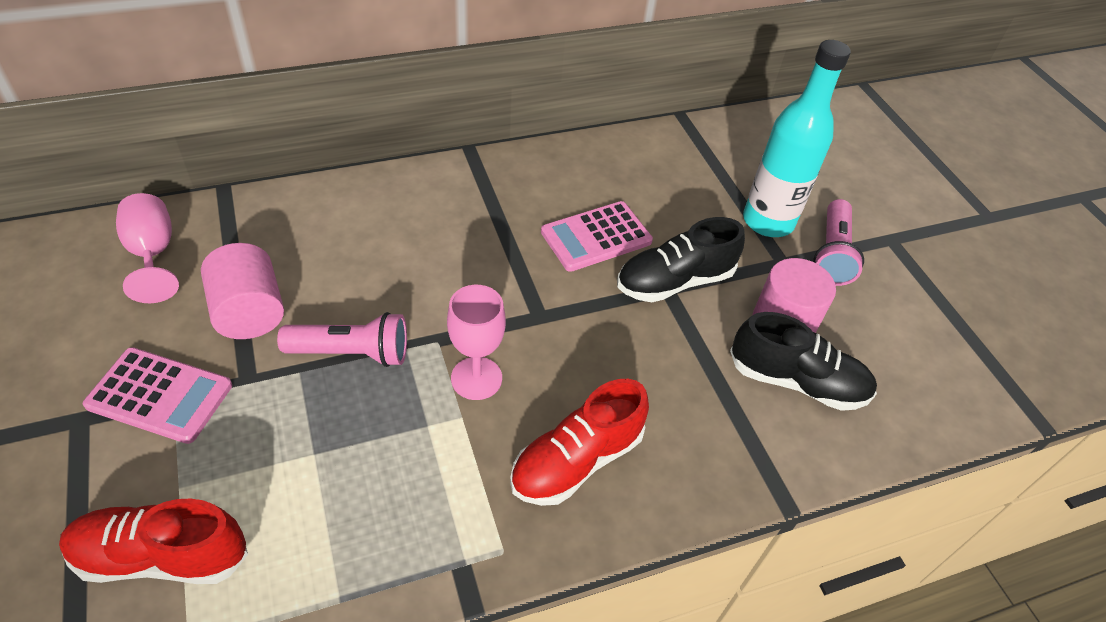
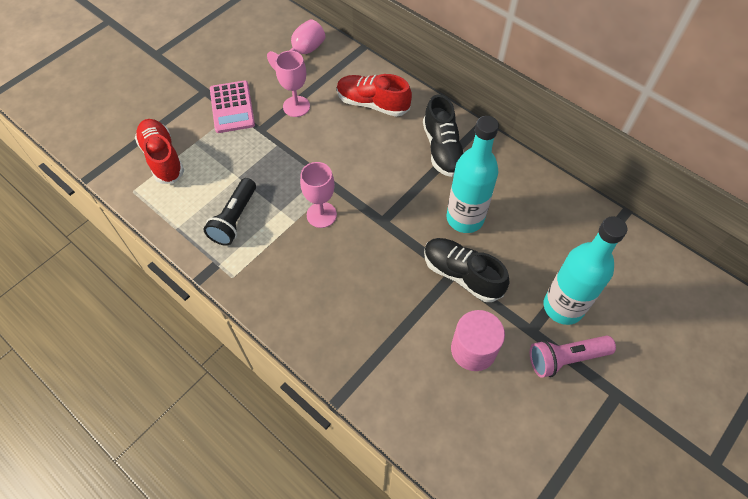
camera: 65 degrees right, 10 degrees up
(249, 312) = (296, 106): pink cylinder -> pink goblet
(352, 353) = (301, 157): pink flashlight -> none
(393, 497) = (234, 219): none -> black flashlight
(576, 461) = (301, 283): red shoe -> red shoe (372, 104)
(596, 237) = (465, 218): pink calculator -> turquoise bottle
(797, 381) = (432, 374): black shoe -> black shoe (442, 149)

